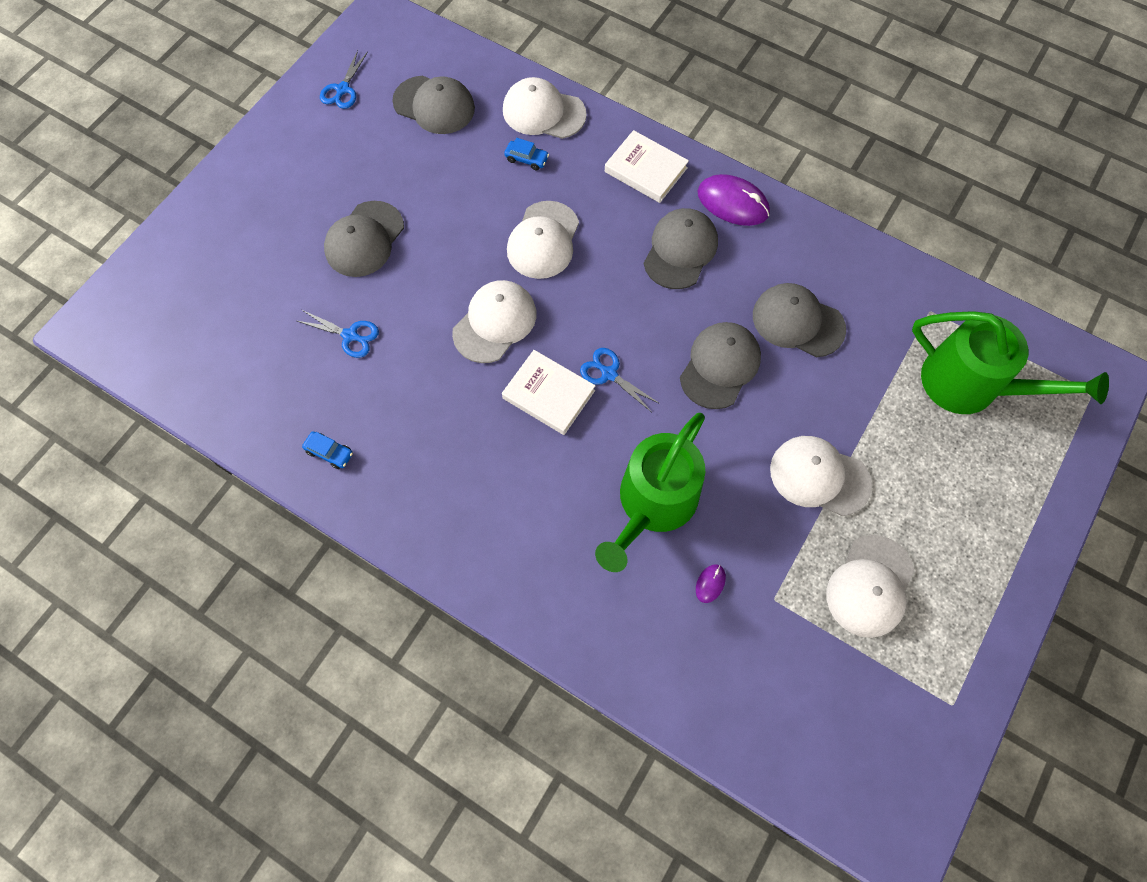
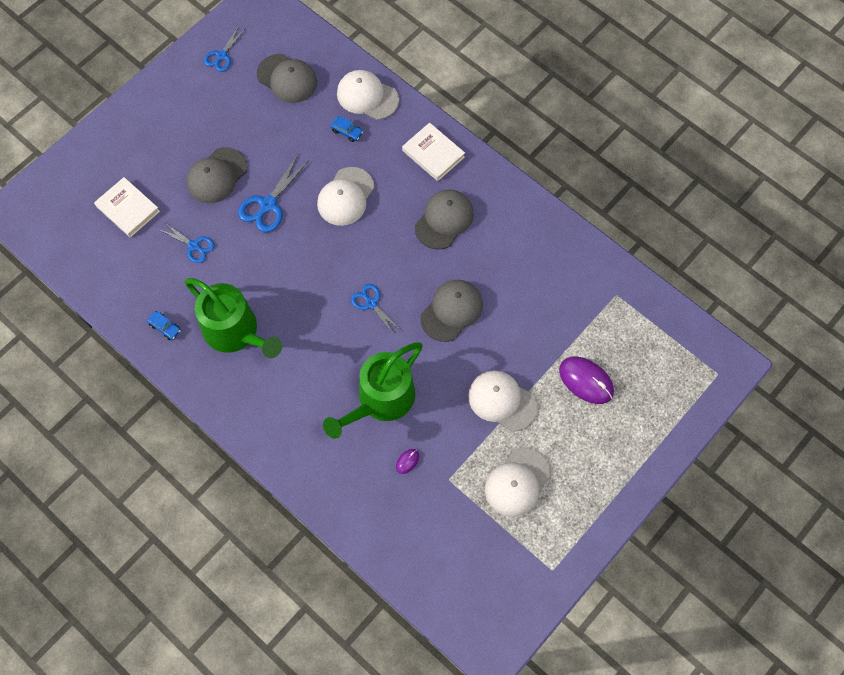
camera: 10 degrees right, 0 degrees up
(441, 266) = (268, 204): none -> blue scissors
(495, 323) = (298, 253): white cap -> none
(548, 394) = (325, 311): white book -> white book (128, 209)
(733, 203) = (492, 189): purple mouse -> purple mouse (586, 381)
(797, 322) = (516, 287): grey cap -> none
(970, 385) = (629, 354): green watering can -> green watering can (235, 332)

